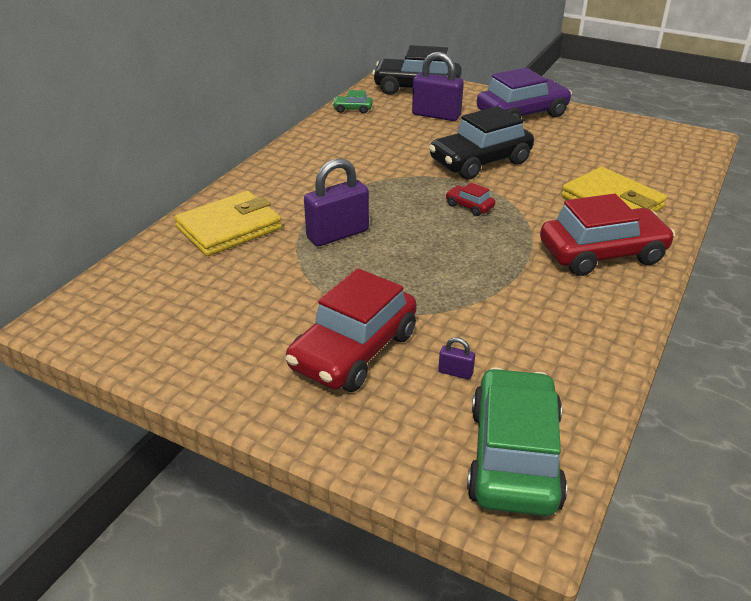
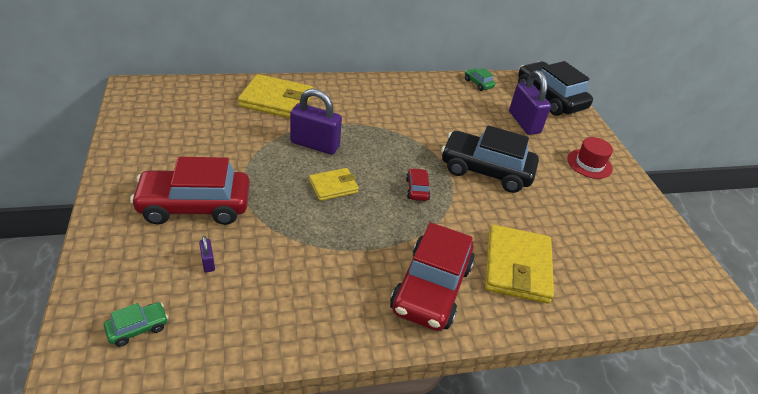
camera: 45 degrees right, 5 degrees up
(416, 249) = (333, 186): none -> yellow wallet
(514, 456) = (138, 328): green car -> green car, size x0.43
(522, 114) = (589, 164): purple car -> red hat
(602, 254) = (431, 288): red car -> red car turned 75 degrees clockwise

